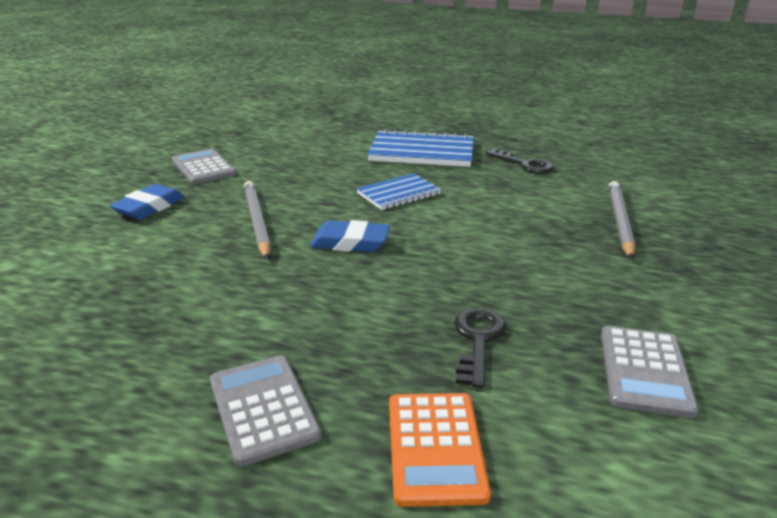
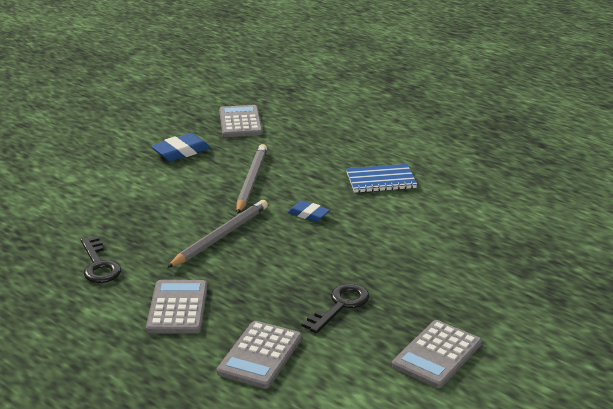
camera: 25 degrees right, 0 degrees up
(350, 242) = (308, 214): blue eraser -> blue eraser, size x0.65
(422, 152) = (437, 143): blue notebook -> none
(435, 447) = (260, 355): orange calculator -> grey calculator
(524, 164) = (523, 175): black key -> black key (99, 265)
(619, 221) = (550, 247): grey pencil -> grey pencil (220, 236)

